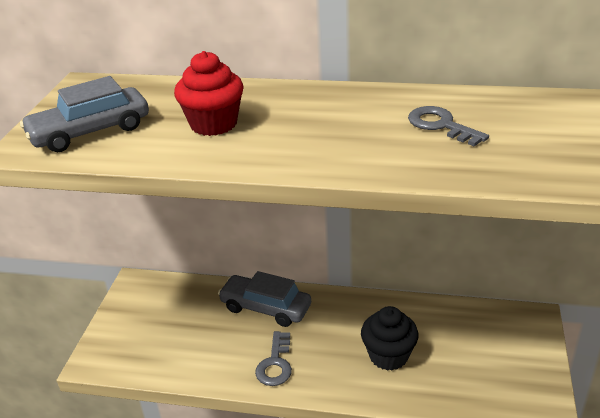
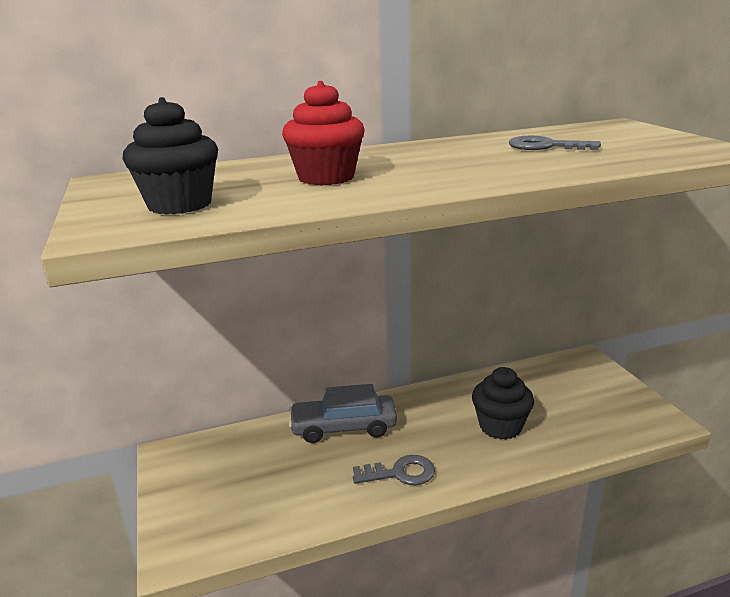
camera: 30 degrees left, 10 degrees down
(90, 131) = (180, 204): grey car -> black cupcake
(275, 364) = (400, 473): grey key -> grey key turned 75 degrees counterclockwise

